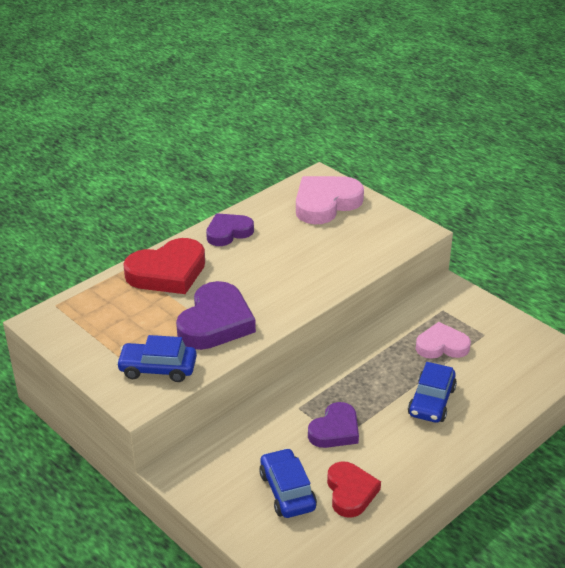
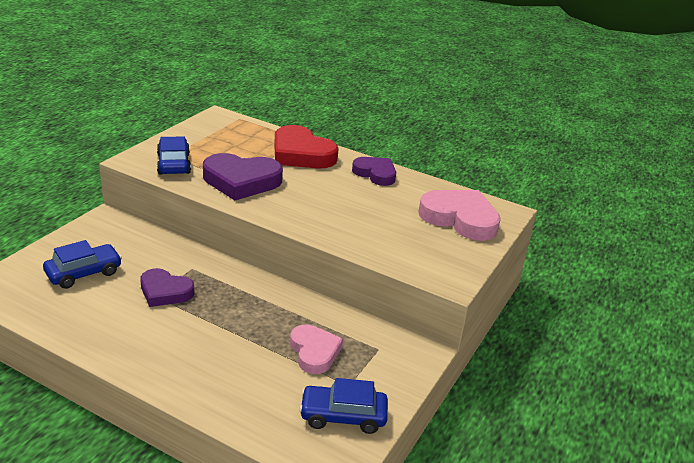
camera: 70 degrees right, 5 degrees down
(350, 492) = (83, 308): red heart -> none
(431, 401) = (220, 350): blue car -> blue car (343, 416)

